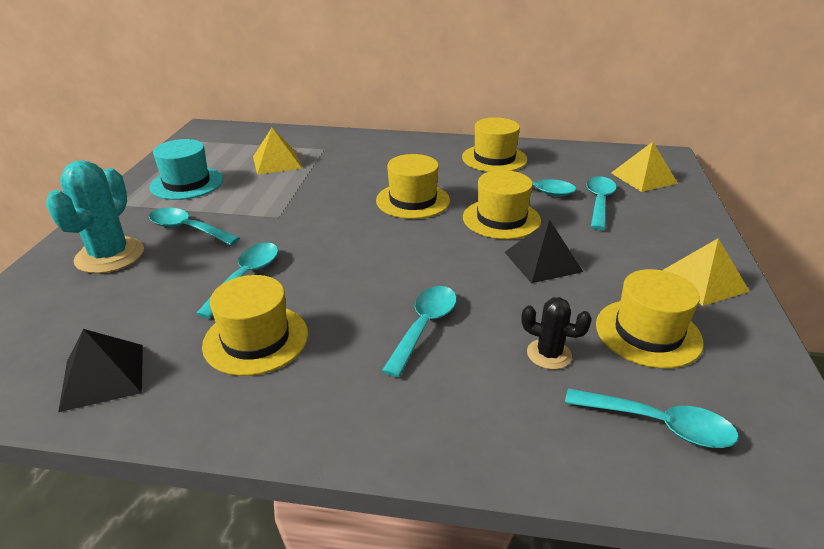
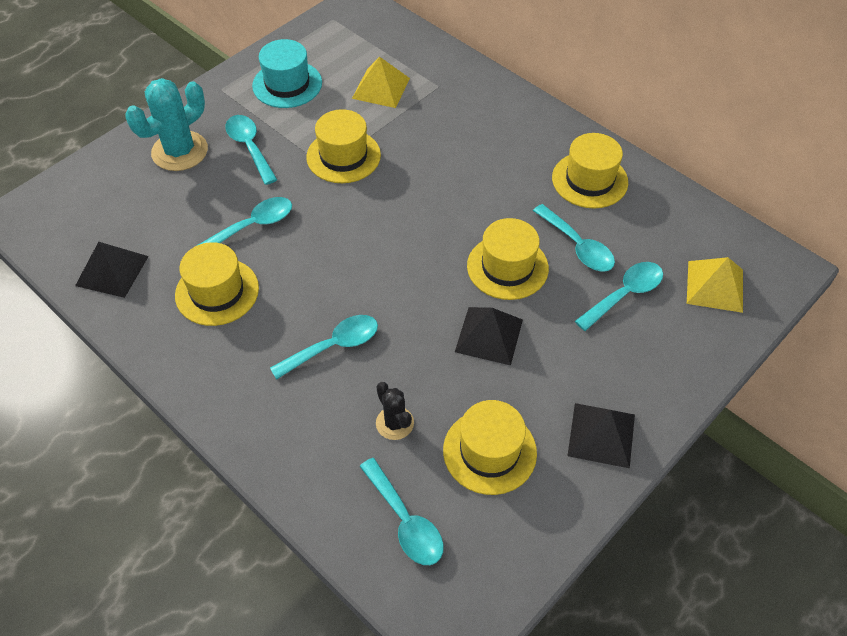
camera: 35 degrees right, 20 degrees up
(413, 200) = (453, 202): yellow hat -> yellow hat (343, 156)
(702, 281) = (601, 434): yellow pyramid -> black pyramid

